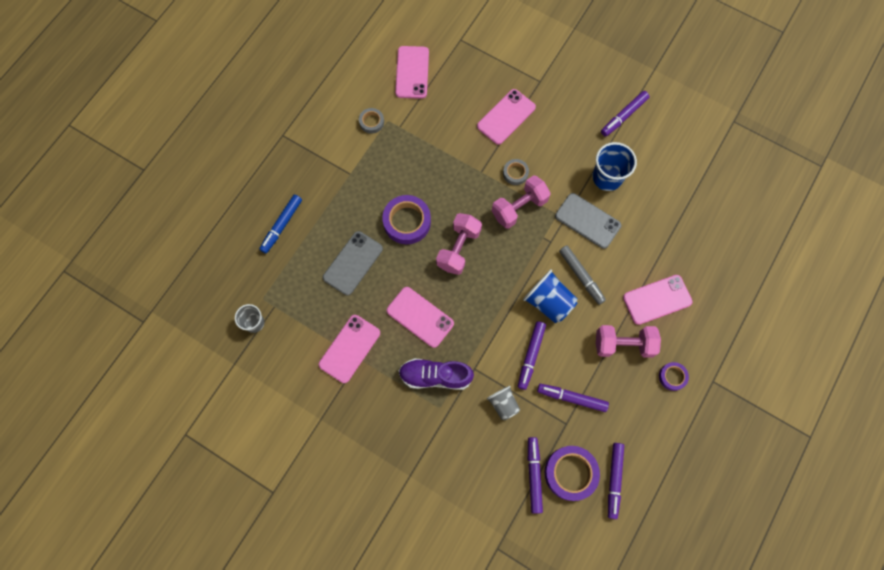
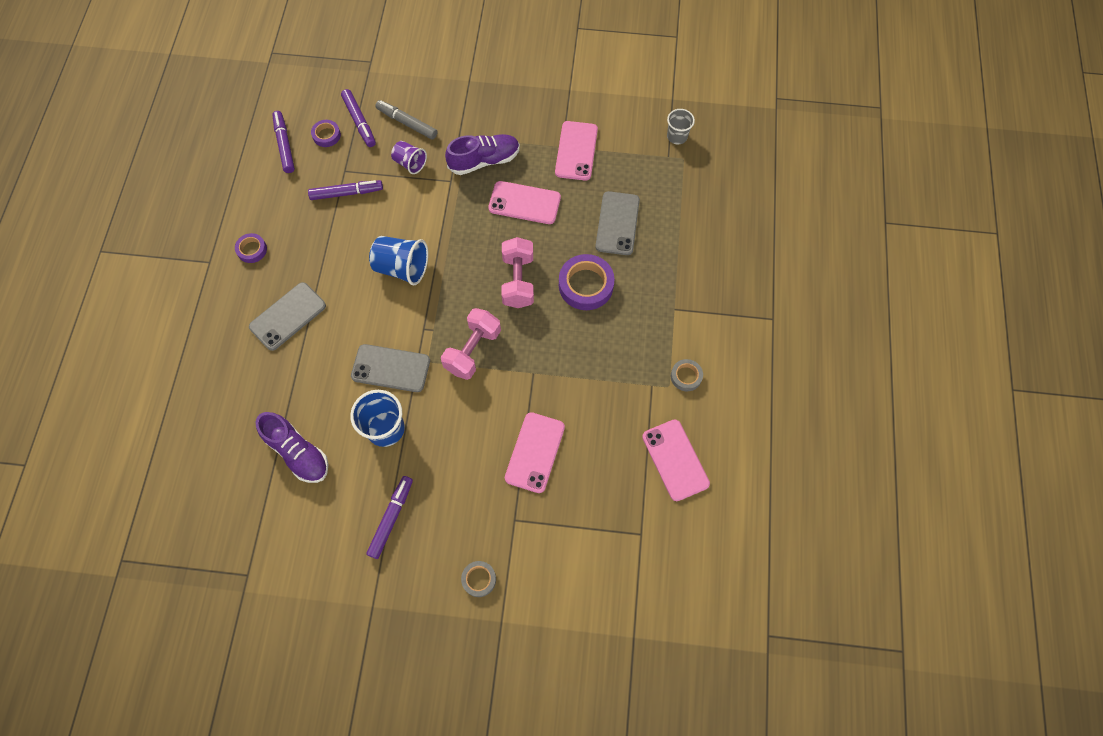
camera: 155 degrees right, 5 degrees down
(282, 225) = (710, 228): blue marker -> none
(503, 404) = (410, 163): grey cup -> purple cup
(515, 173) = (493, 388): grey tape -> grey tape (479, 579)
(531, 356) = (400, 212): purple marker -> none
(570, 473) = (326, 135): purple tape -> purple tape, size x0.54
(581, 276) = (377, 307): grey marker -> grey marker (407, 123)
(623, 344) = (310, 259): pink dumbbell -> none
(657, 300) = (288, 316): pink phone -> grey phone
(677, 187) = (298, 452): none -> purple shoe

